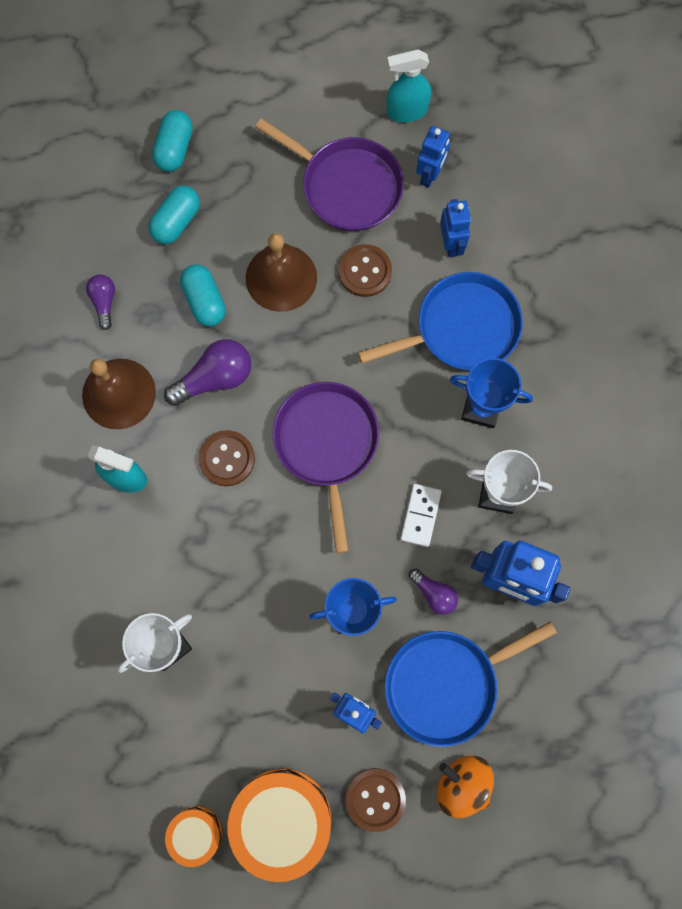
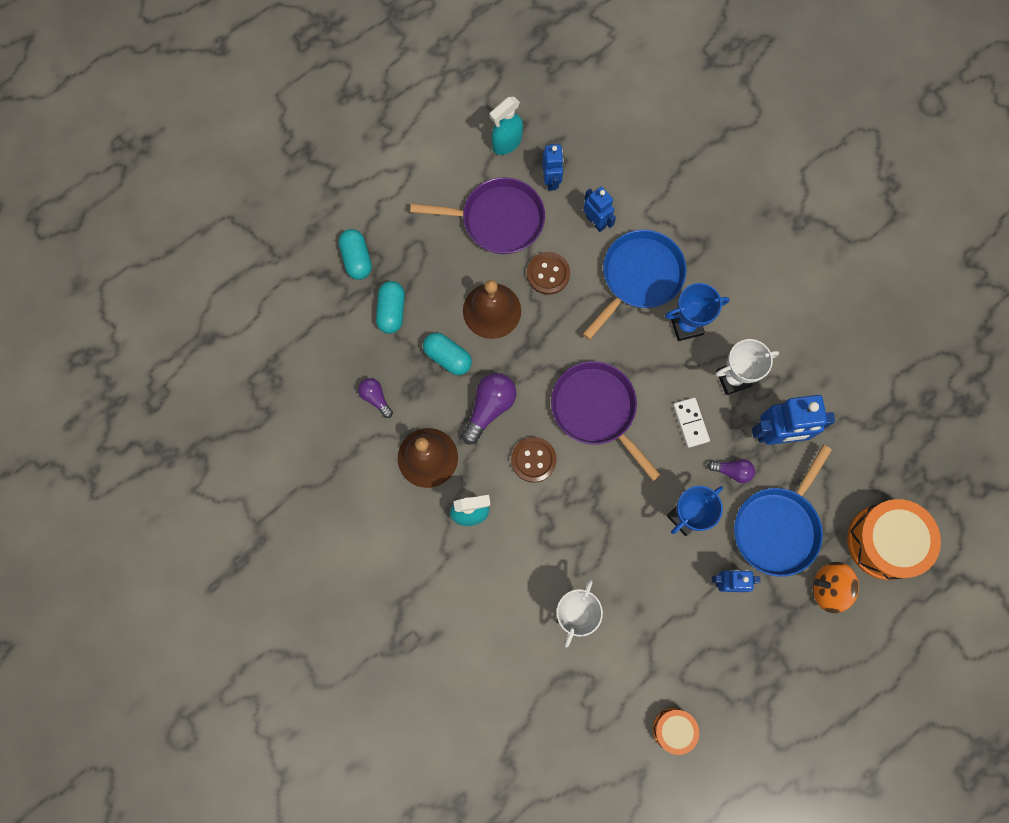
camera: 30 degrees left, 0 degrees up
(282, 819) = (725, 684): orange drum -> orange drum (884, 541)
(375, 799) = (778, 633): brown button -> none

